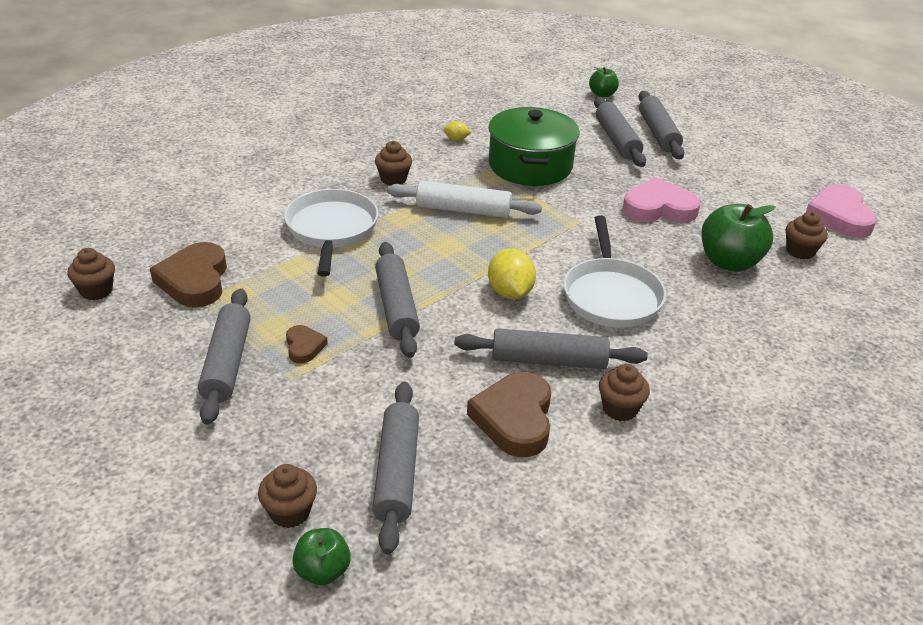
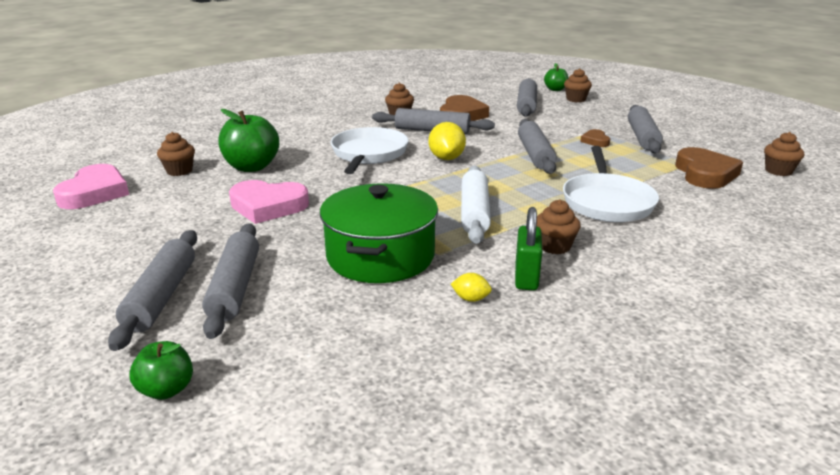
camera: 170 degrees left, 10 degrees down
(418, 154) = (526, 278): none -> green padlock
(463, 210) = (474, 212): white rolling pin -> white rolling pin turned 75 degrees clockwise

